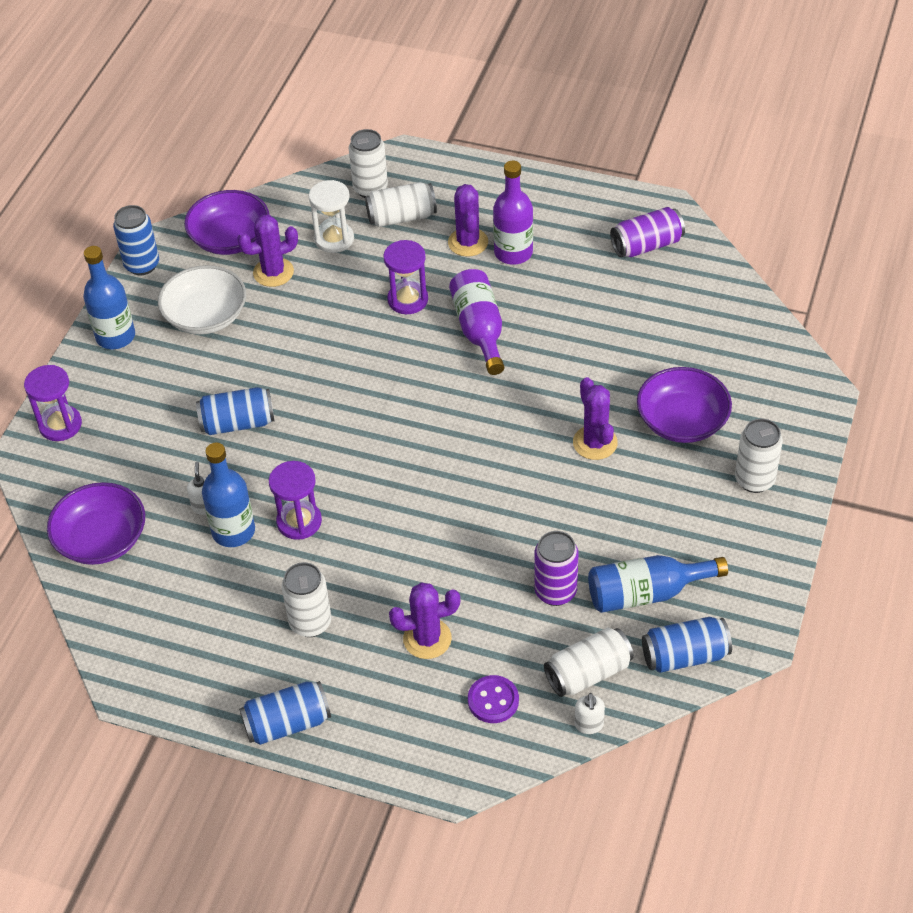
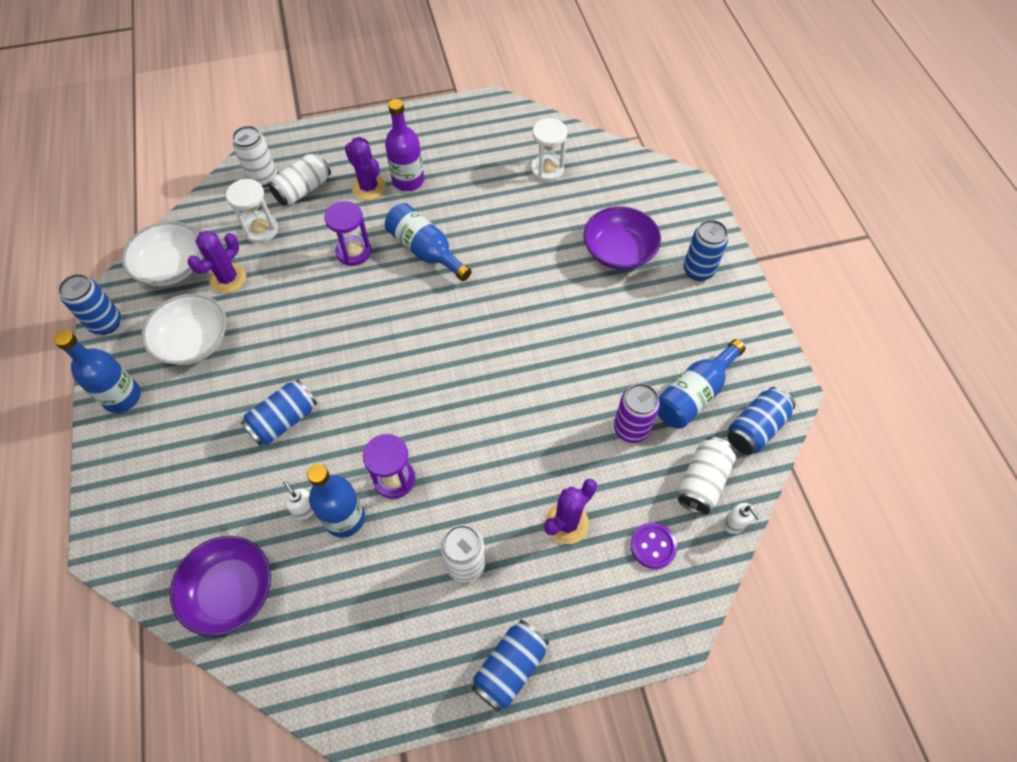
camera: 35 degrees left, 10 degrees up
(60, 425) = (121, 503): purple hourglass -> none
(230, 238) = (171, 266): purple bowl -> white bowl
(479, 330) = (425, 250): purple bottle -> blue bottle
(595, 443) = (572, 297): purple cactus -> none
(646, 245) = (499, 135): purple can -> none
(671, 304) = (547, 170): none -> white hourglass
(754, 480) = (698, 270): white can -> blue can

